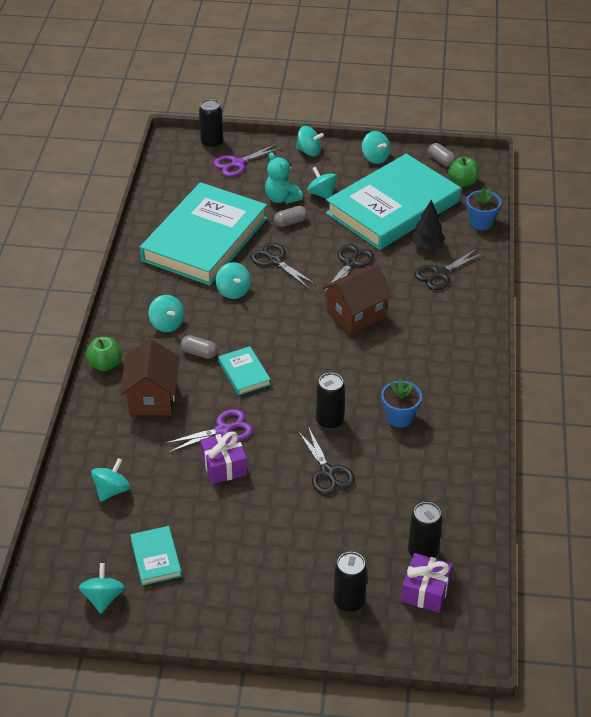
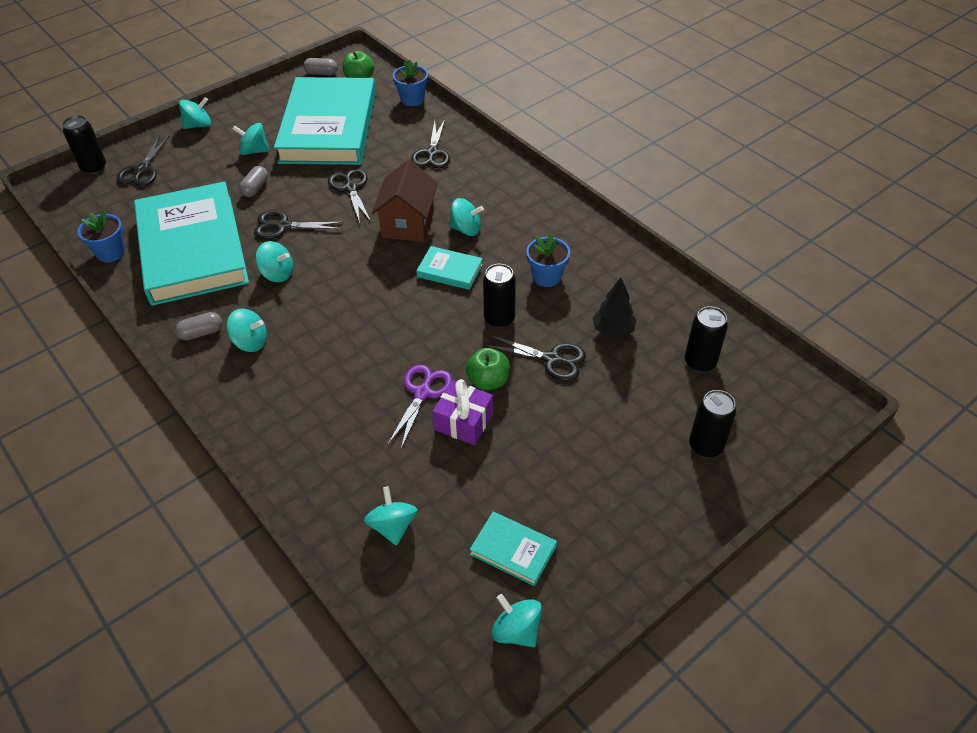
camera: 45 degrees left, 5 degrees up
(105, 364) = (235, 420): green apple -> green apple (488, 381)
(152, 398) = (321, 415): brown house -> none
(157, 210) = (111, 253): none -> blue flower pot
(199, 353) = (314, 345): grey capsule -> grey capsule (201, 333)
(237, 163) = (142, 170): purple scissors -> black scissors
(244, 373) = (377, 333): turquoise book -> turquoise book (450, 271)
(282, 198) = (222, 174): turquoise teddy bear -> none
(375, 158) = (264, 99): turquoise spinning top -> turquoise spinning top (466, 229)
(425, 591) = (742, 390): purple gift -> none
(427, 245) = (394, 139): black tree -> black tree (613, 330)

